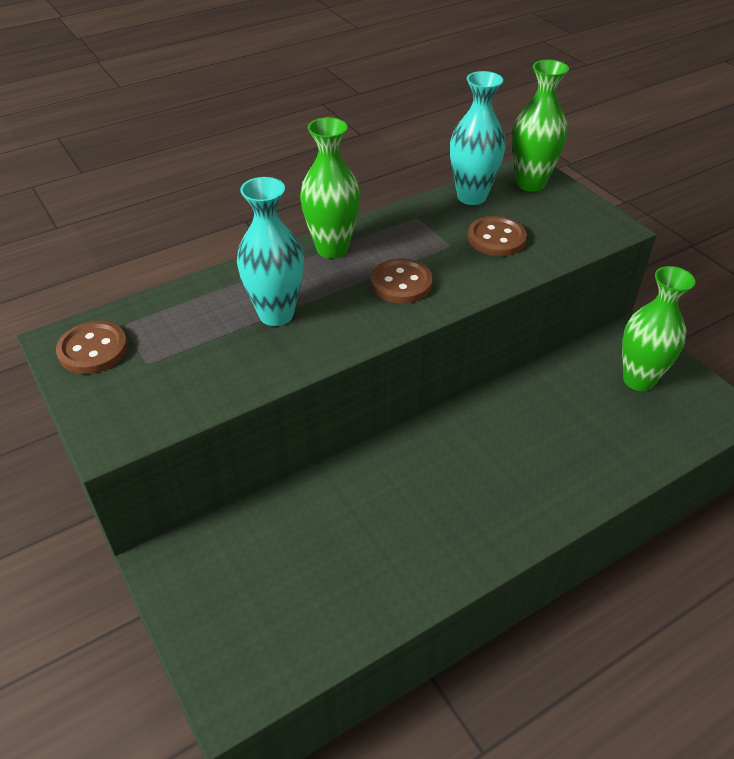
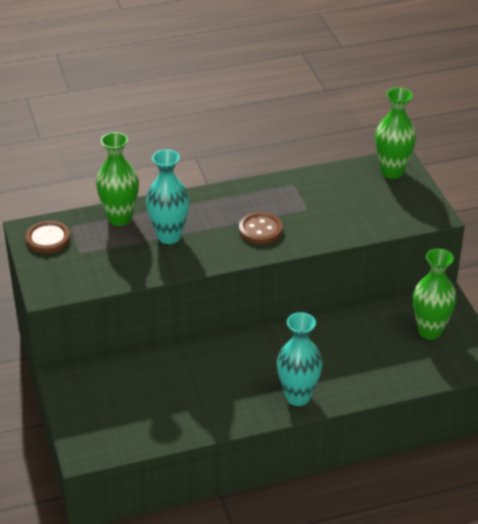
camera: 15 degrees right, 5 degrees down
(332, 249) = (223, 198): green vase -> green vase (120, 218)
(471, 197) = (341, 175): turquoise vase -> turquoise vase (298, 397)
(496, 238) = (343, 210): brown button -> none

